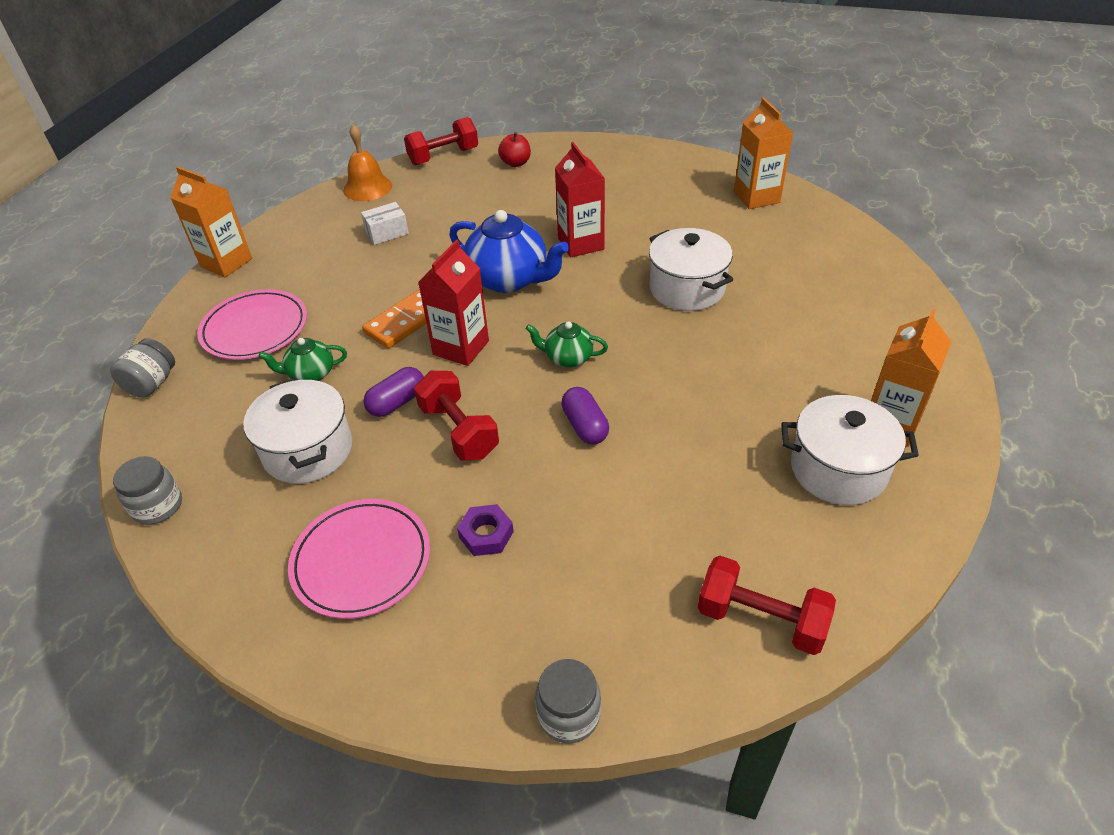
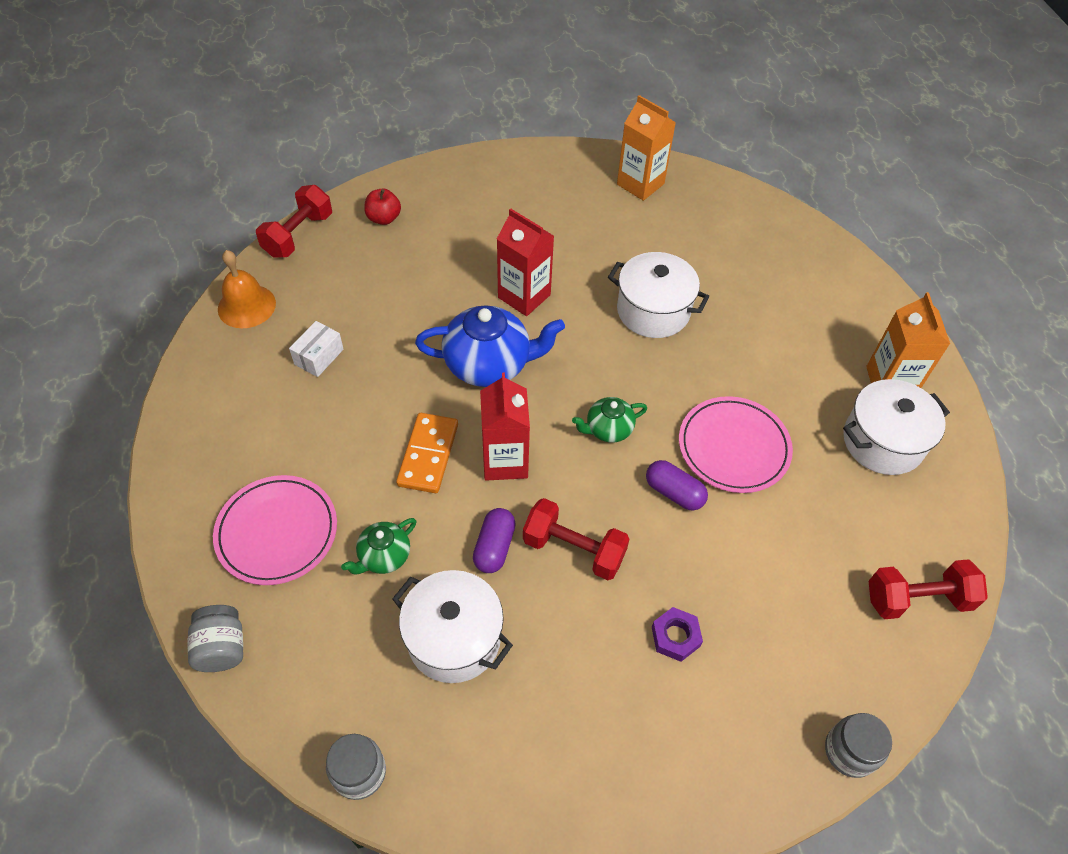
camera: 35 degrees left, 10 degrees up
(226, 263) = (167, 466): orange carton -> none
(361, 561) = (595, 718): pink plate -> pink plate (733, 447)

